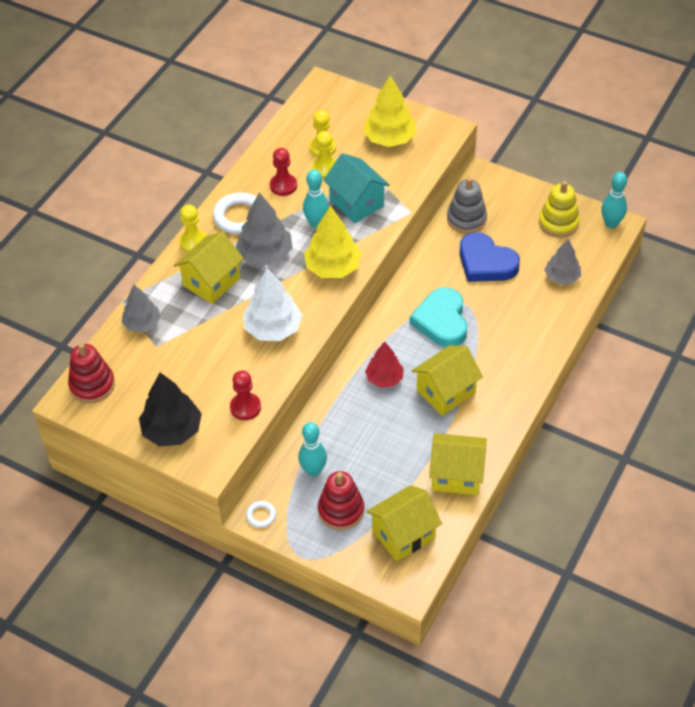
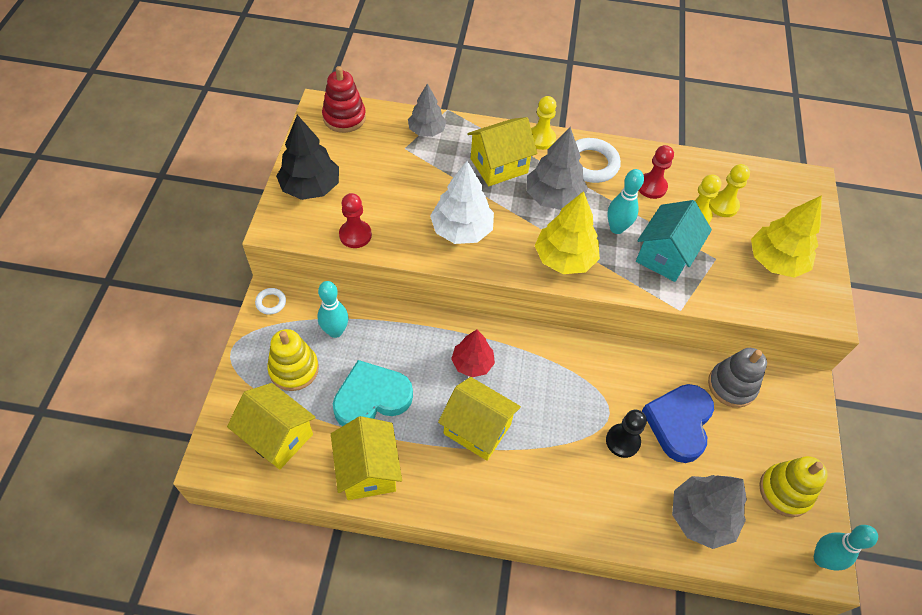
camera: 65 degrees right, 5 degrees up
(211, 282) = (499, 166): yellow house -> yellow house turned 45 degrees counterclockwise
(341, 510) = (294, 369): red stacking toy -> yellow stacking toy
(441, 321) = (573, 399): turquoise heart -> turquoise heart (371, 398)
(488, 302) = (622, 441): none -> black pawn
(562, 277) = (701, 517): grey tree -> grey tree, size x1.50

